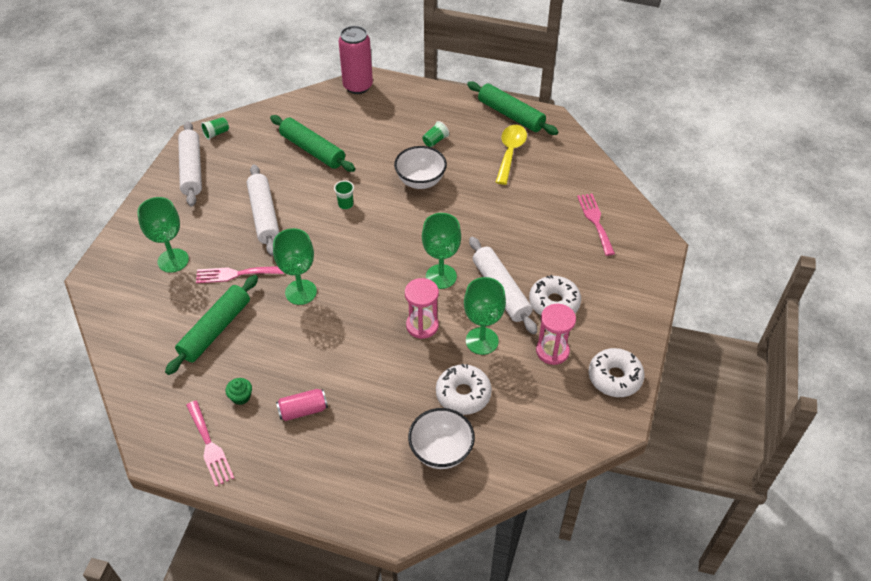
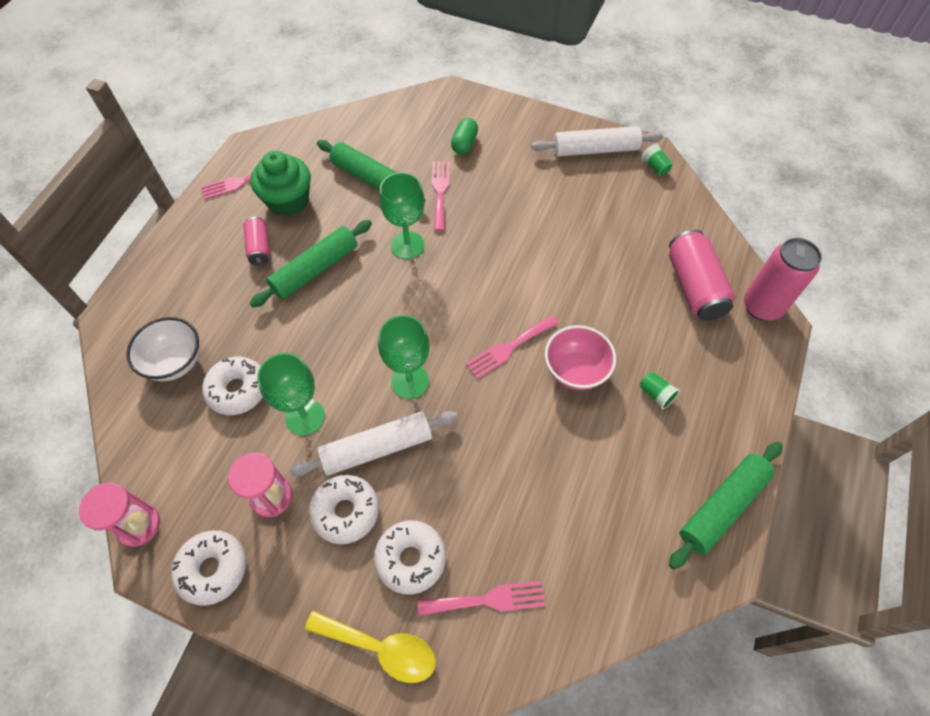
camera: 95 degrees right, 10 degrees up
(173, 260) = (464, 144): green goblet -> green capsule
(241, 397) = (288, 201): green cupcake -> green cupcake, size x2.32
(264, 215) = (522, 212): white rolling pin -> none
(312, 150) = (631, 256): green rolling pin -> green rolling pin (315, 269)
(341, 118) = (694, 286): none -> pink can
(345, 204) = (536, 288): green cup -> none
(404, 219) = (509, 348): none -> pink fork
(420, 181) = (575, 371): white bowl -> pink bowl
(422, 325) = (340, 356): pink hourglass -> pink hourglass (138, 525)
(510, 152) = (635, 494): yellow spoon -> yellow spoon (381, 648)
(579, 262) = (411, 559): none -> white donut

